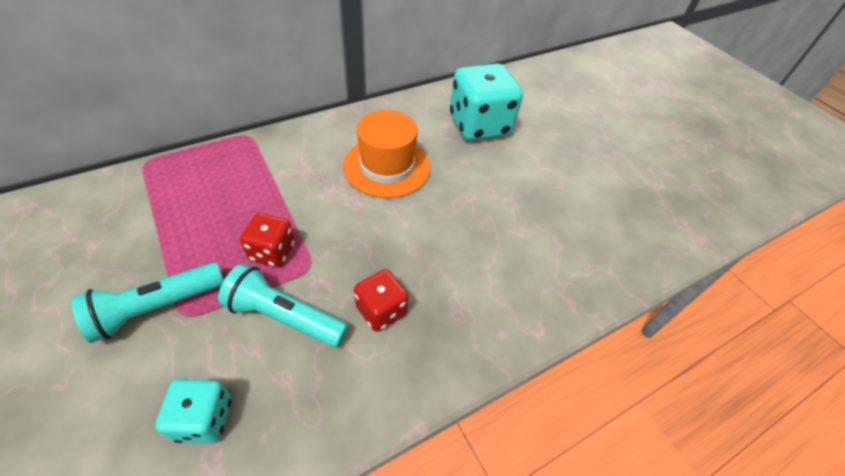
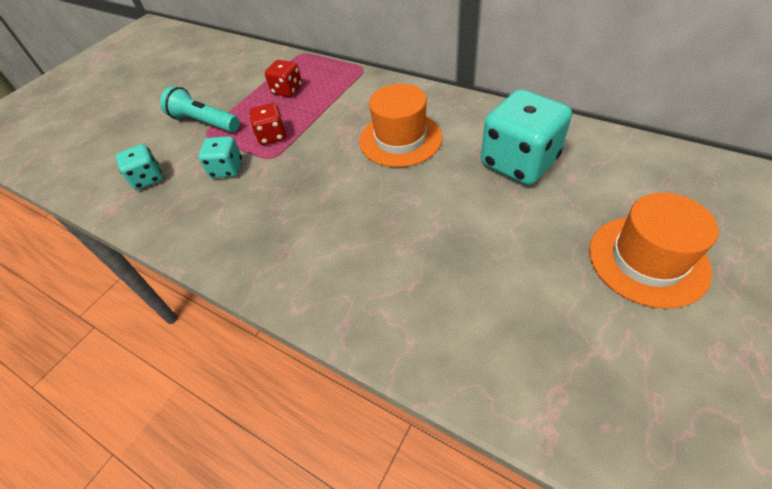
camera: 70 degrees right, 0 degrees up
(285, 317) = (227, 169): turquoise flashlight -> turquoise dice
(381, 310) = (258, 208): red dice -> red dice (287, 90)
(604, 131) = (647, 260): none -> orange hat

